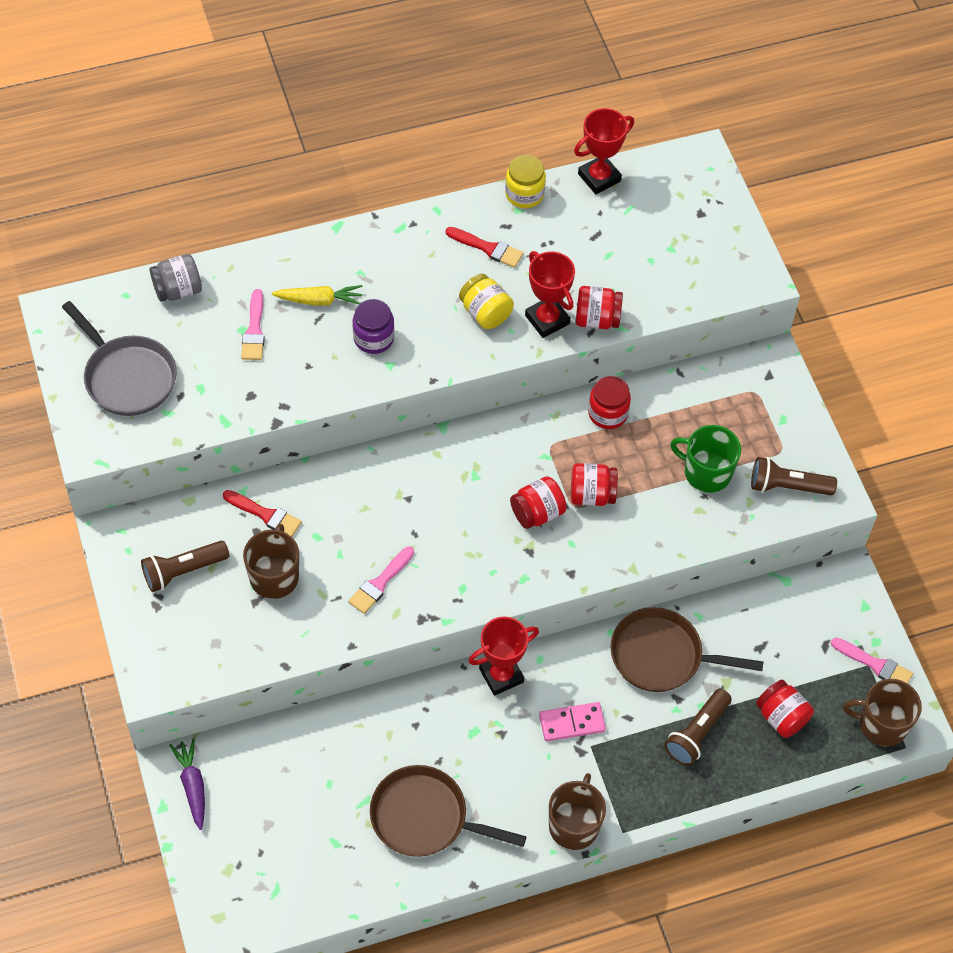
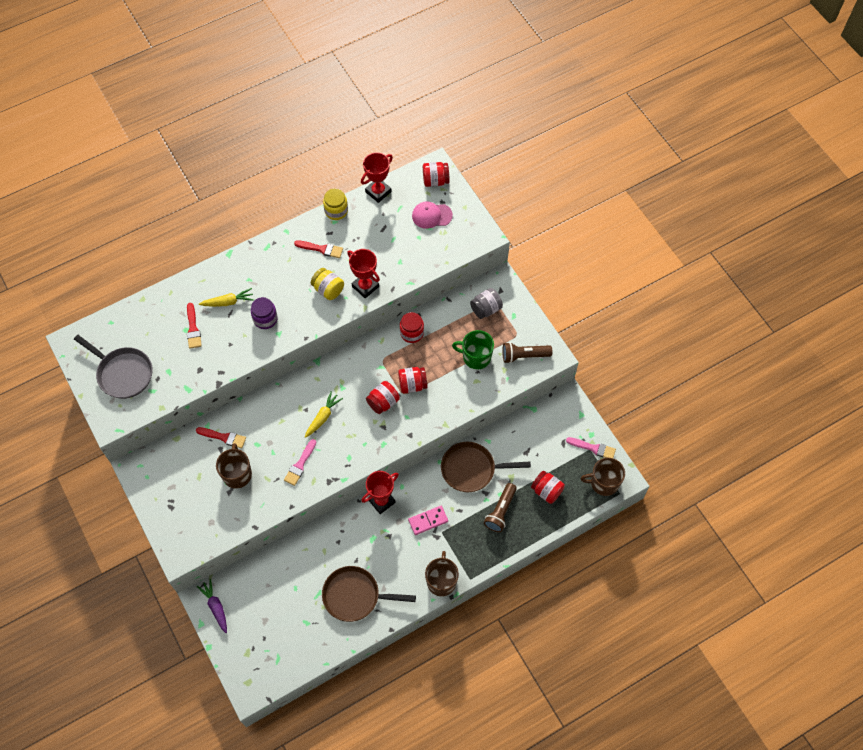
camera: 10 degrees left, 5 degrees up
(178, 290) = (142, 313): grey jar -> grey jar (486, 309)
(183, 571) = (182, 482): brown flashlight -> none
(254, 330) = (193, 328): pink brush -> red brush
(433, 516) = (323, 417): none -> yellow carrot
(597, 319) = (394, 280): red jar -> red jar (435, 181)
(679, 231) = (431, 215): none -> pink cap

